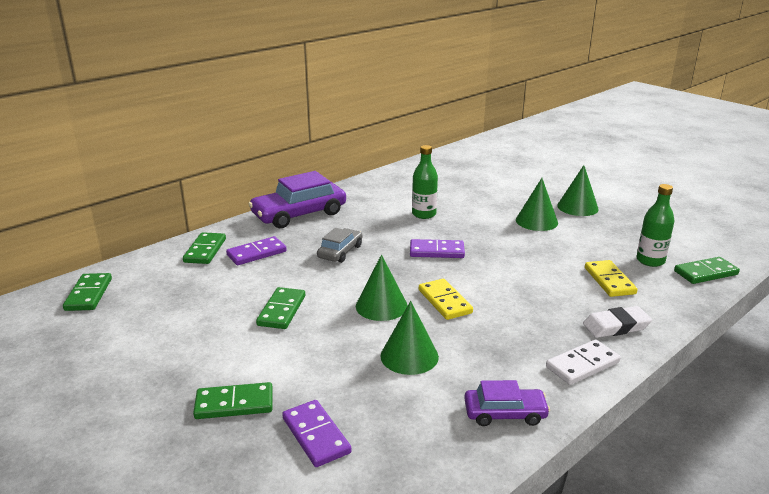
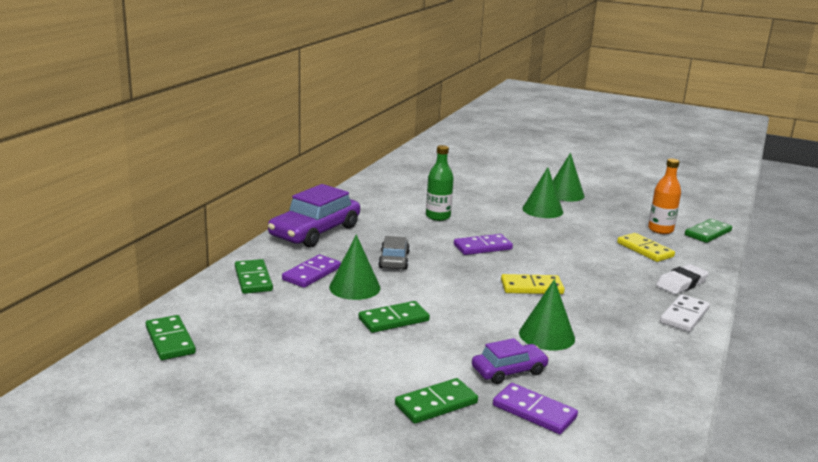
camera: 25 degrees left, 5 degrees down
(281, 310) = (393, 320): green domino -> green domino turned 75 degrees clockwise
(381, 306) = (481, 300): green cone -> green cone (354, 287)
(444, 301) = (531, 287): yellow domino -> yellow domino turned 45 degrees counterclockwise
(505, 413) = (662, 362): purple car -> purple car (509, 371)
(650, 261) = (660, 230): green bottle -> orange bottle

